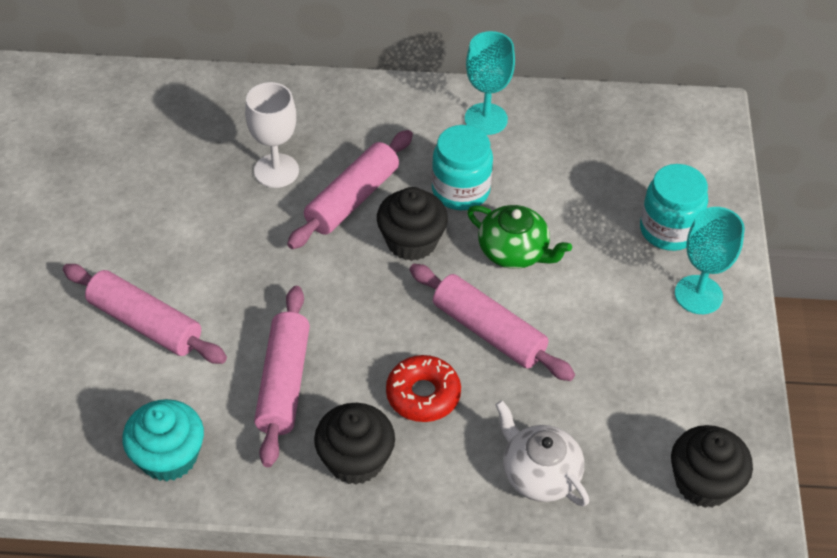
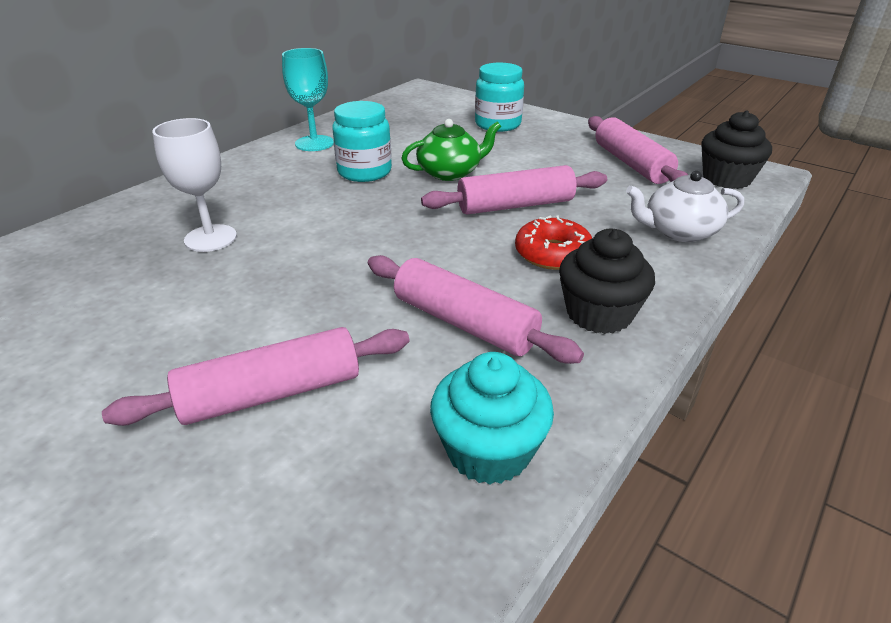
camera: 55 degrees left, 15 degrees down
(352, 199) = (302, 214): pink rolling pin -> pink rolling pin (631, 164)
(411, 241) = (384, 205): black cupcake -> none
(698, 295) = (562, 133): turquoise goblet -> none

